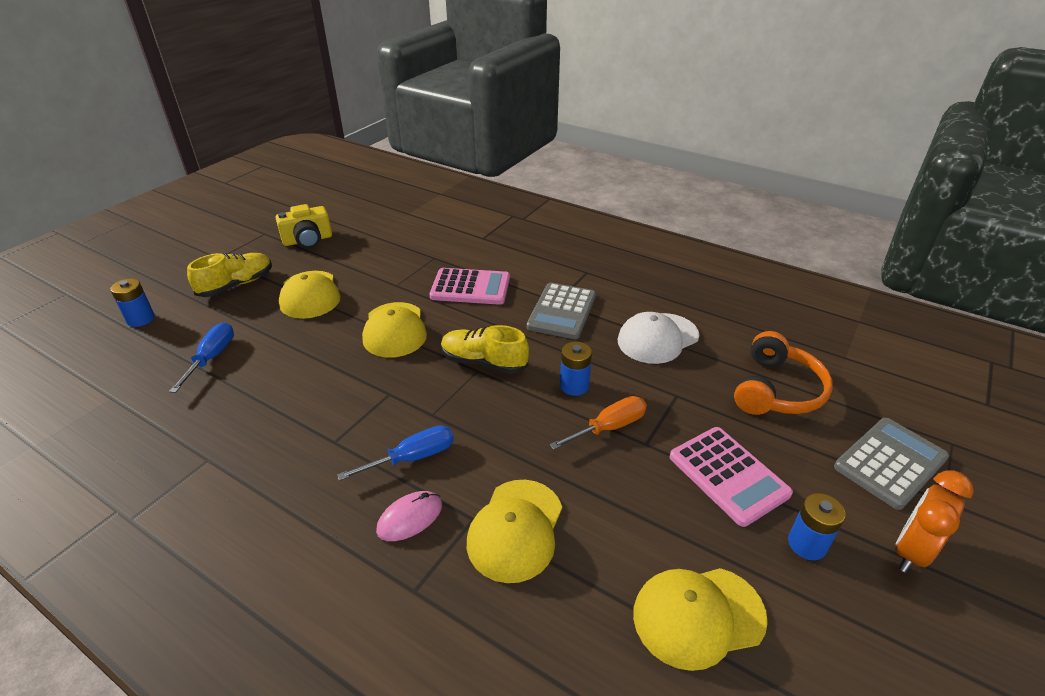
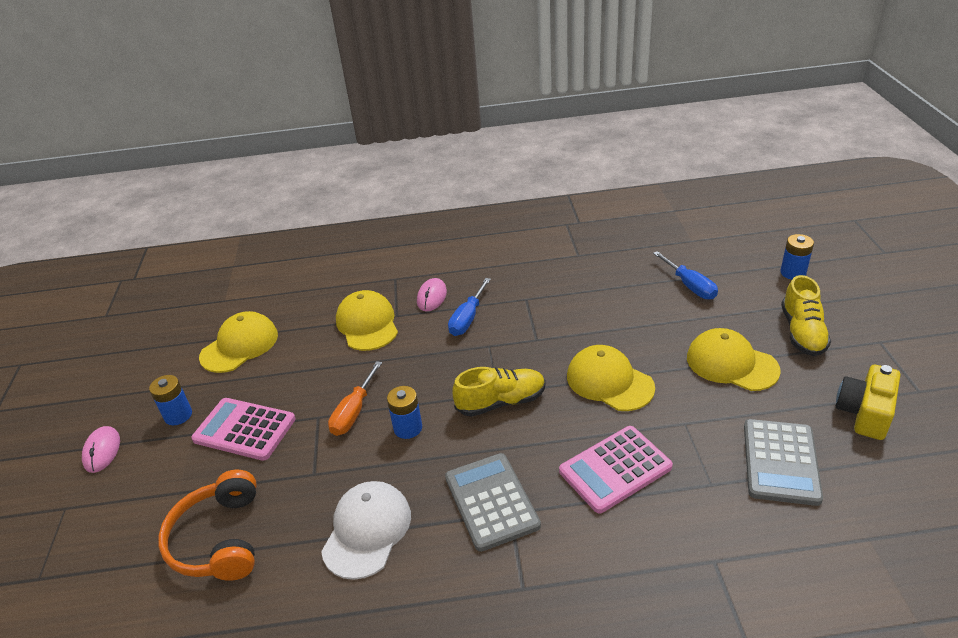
camera: 145 degrees right, 0 degrees up
(890, 463) = (106, 518): grey calculator -> grey calculator (780, 462)
(911, 551) = (102, 451): orange clock -> pink mouse

